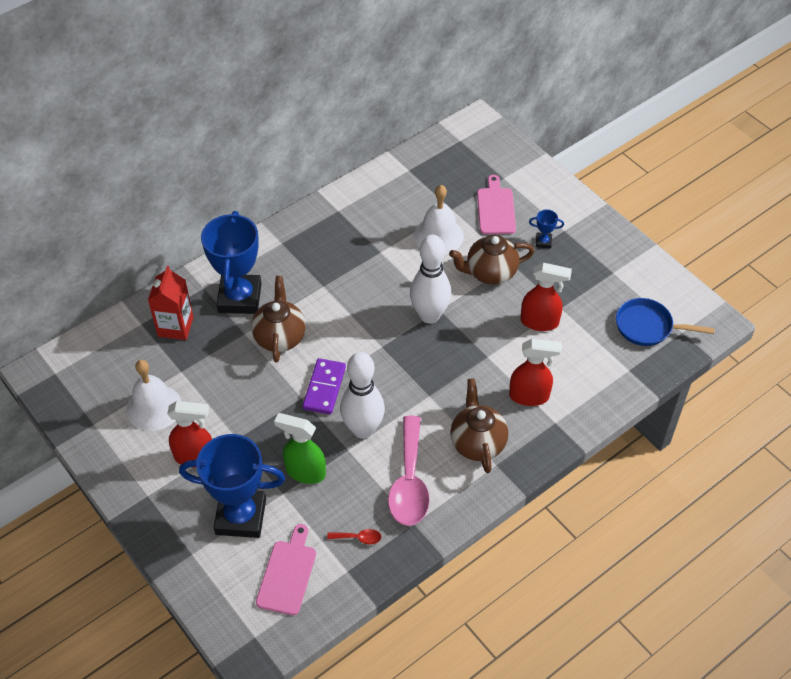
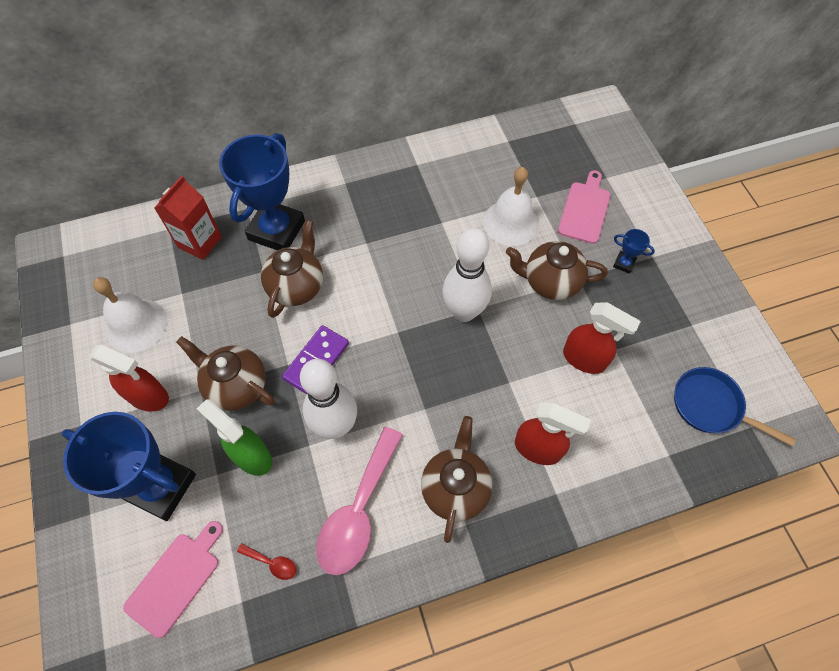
camera: 20 degrees right, 10 degrees up
(266, 426) = (236, 386): none -> brown teapot

